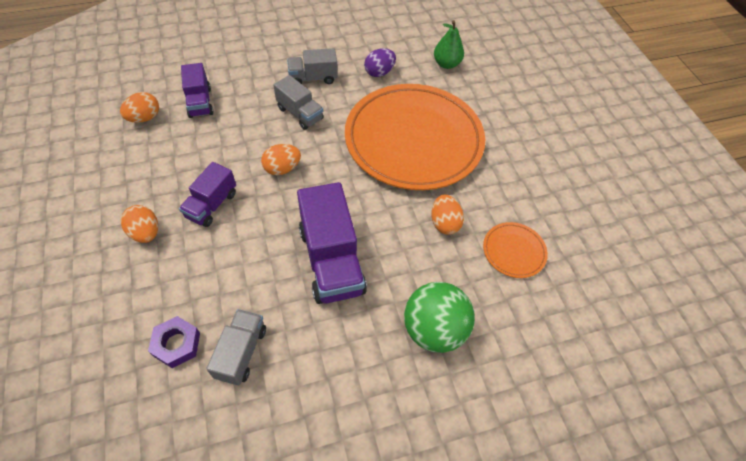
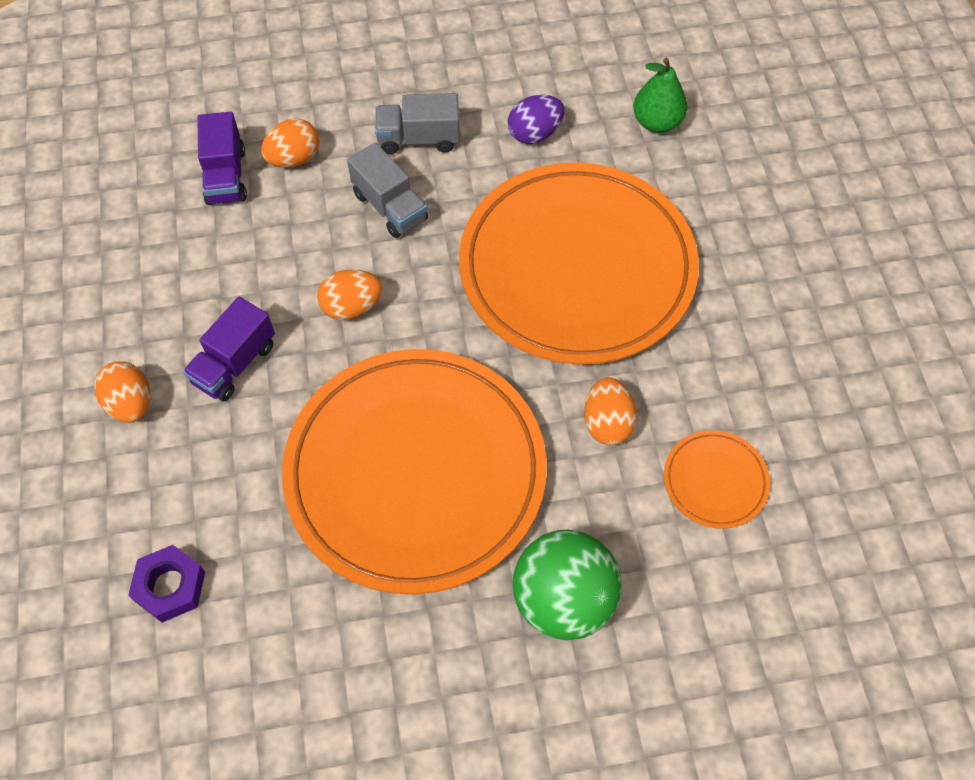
camera: 10 degrees right, 5 degrees up
(144, 118) = (135, 200): orange egg -> orange egg (294, 158)
(241, 352) = (264, 608): grey truck -> none
(331, 260) = (415, 473): purple truck -> orange plate

